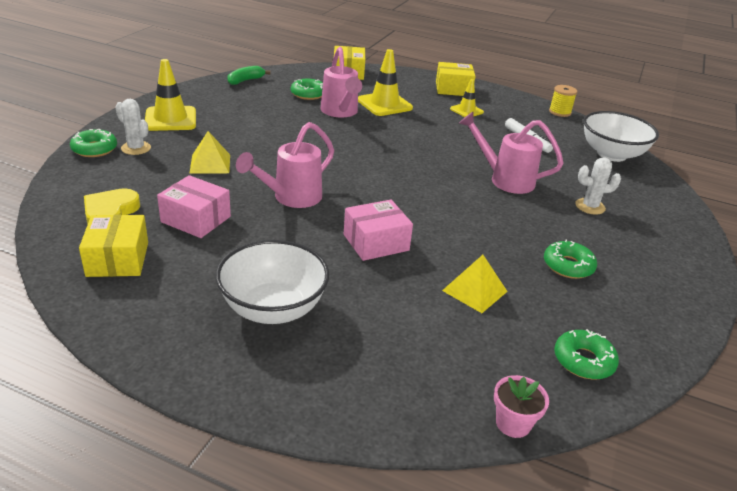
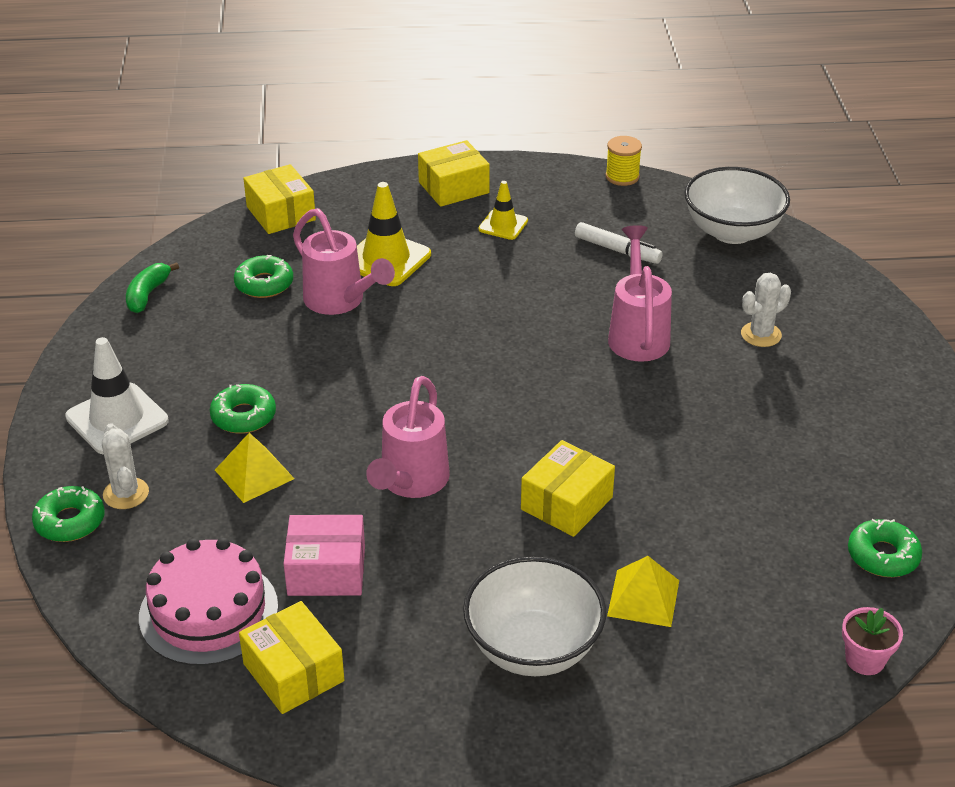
camera: 25 degrees left, 5 degrees up
(110, 212) = (208, 611): yellow heart -> pink cake
(136, 148) = (126, 494): white cactus -> white cactus turned 60 degrees clockwise
(170, 119) = (117, 419): yellow traffic cone -> white traffic cone
(376, 242) = (567, 503): pink box -> yellow box
(474, 291) = (721, 520): yellow pyramid -> yellow pyramid (643, 598)
(504, 179) = (637, 333): pink watering can -> pink watering can turned 90 degrees clockwise
(568, 266) = (793, 438): green donut -> green donut (243, 416)

